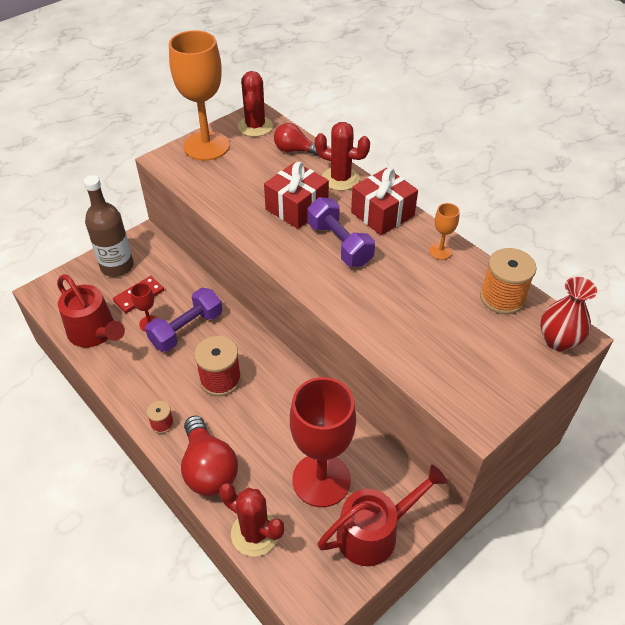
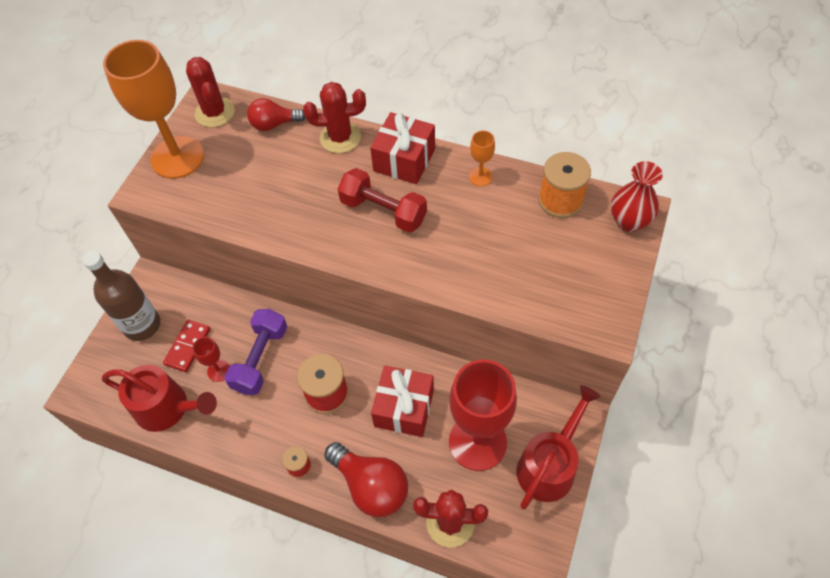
camera: 25 degrees left, 10 degrees up
(297, 208) = (317, 189): red gift -> red gift (404, 408)
(339, 244) = (383, 211): purple dumbbell -> red dumbbell

